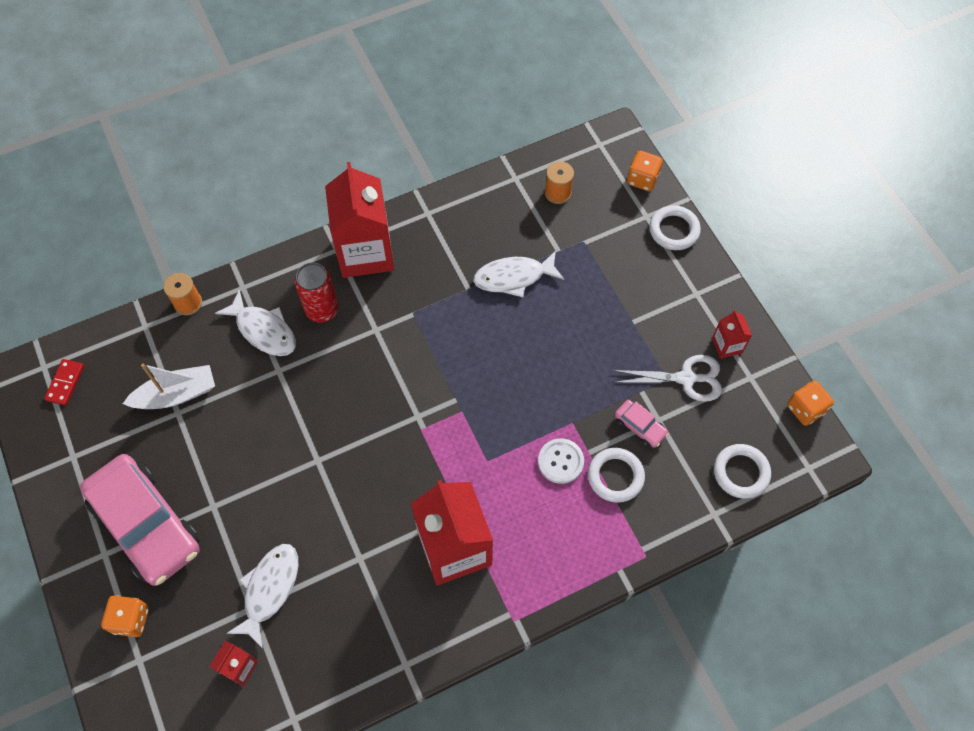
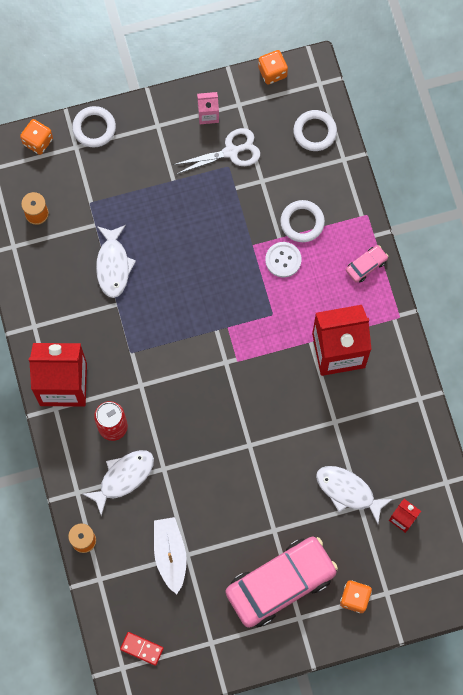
camera: 80 degrees left, 10 degrees up
(640, 426) = (265, 195): pink car -> pink car (366, 265)
(686, 378) = (231, 152): white scissors -> white scissors turned 60 degrees clockwise
(727, 345) = (208, 114): red carton -> pink carton

